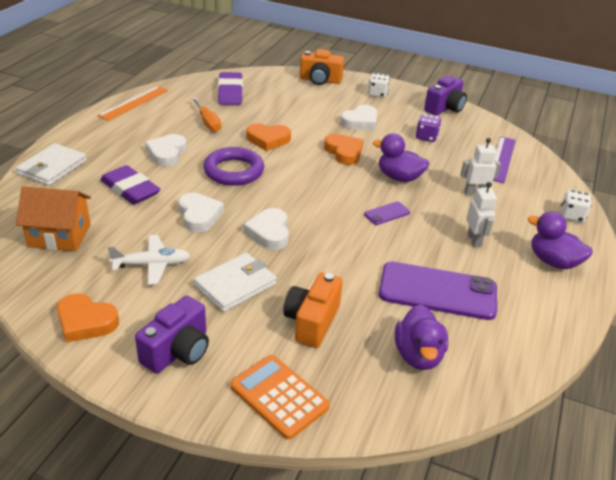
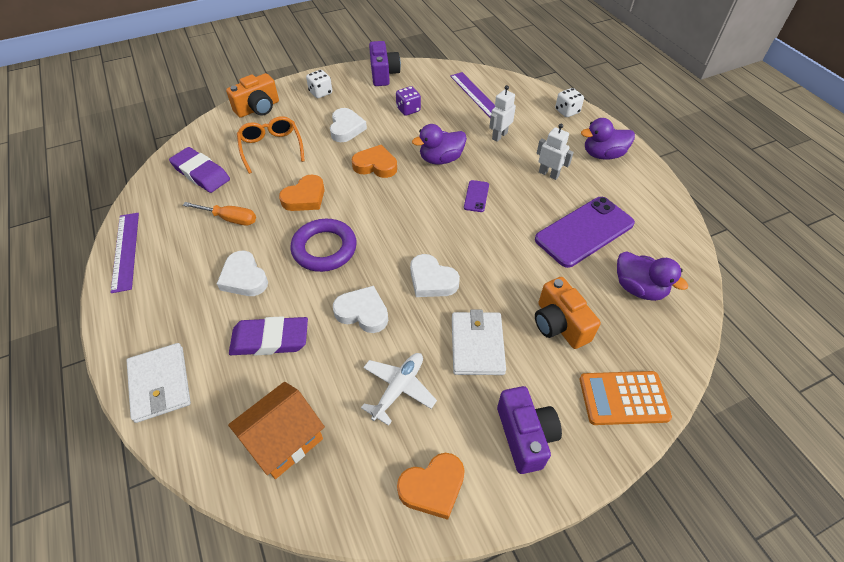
camera: 45 degrees left, 15 degrees up
(134, 103) = (126, 251): orange ruler -> purple ruler
(292, 104) = (271, 148): none -> orange glasses

